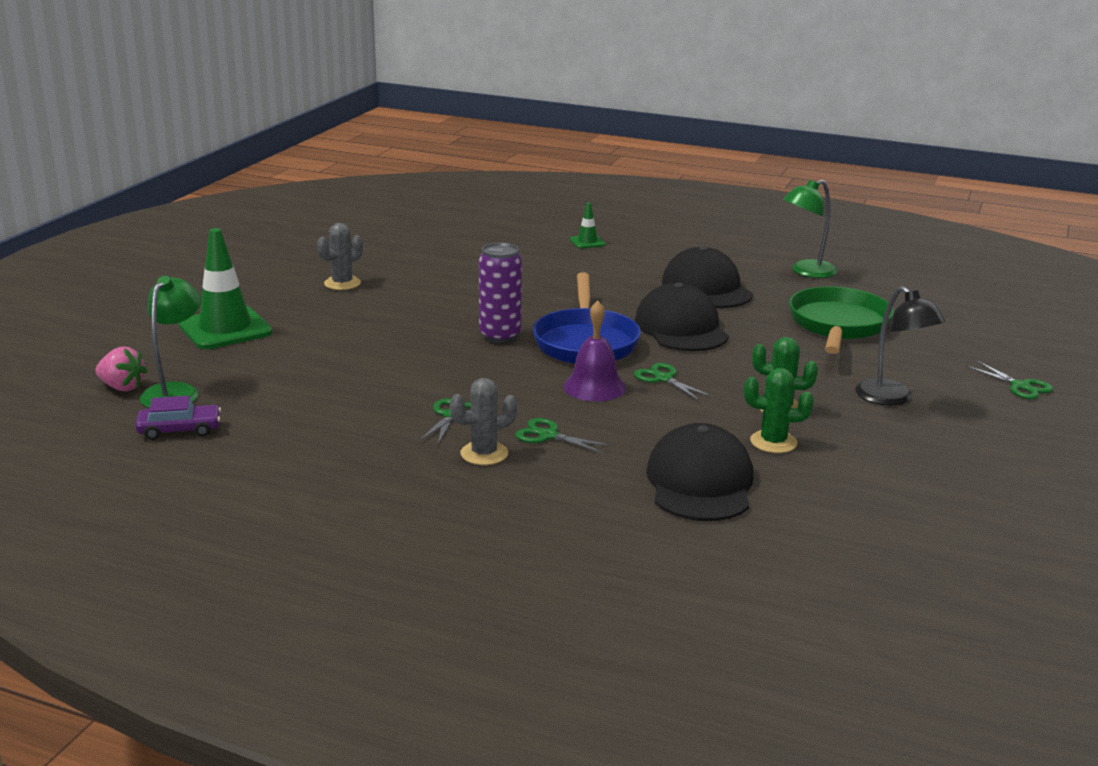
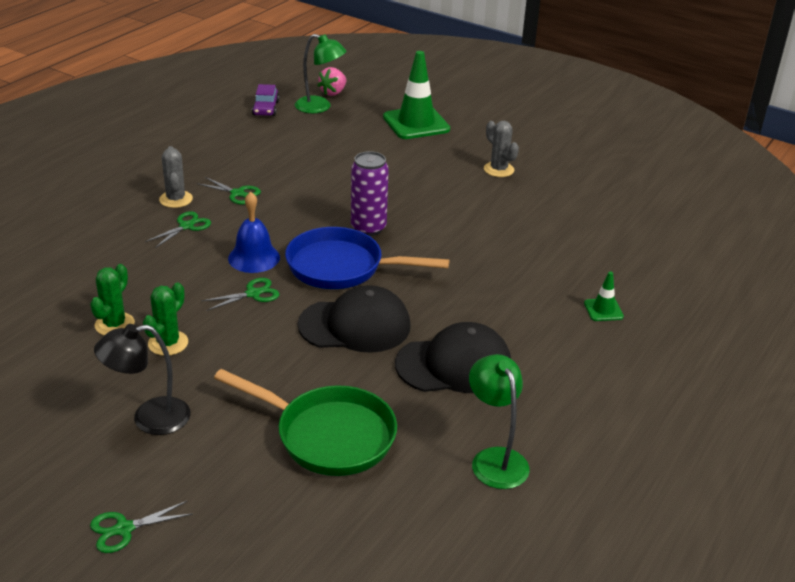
camera: 100 degrees right, 10 degrees up
(594, 387) = (254, 258): purple bell -> blue bell
(700, 483) = (80, 276): black cap -> none

